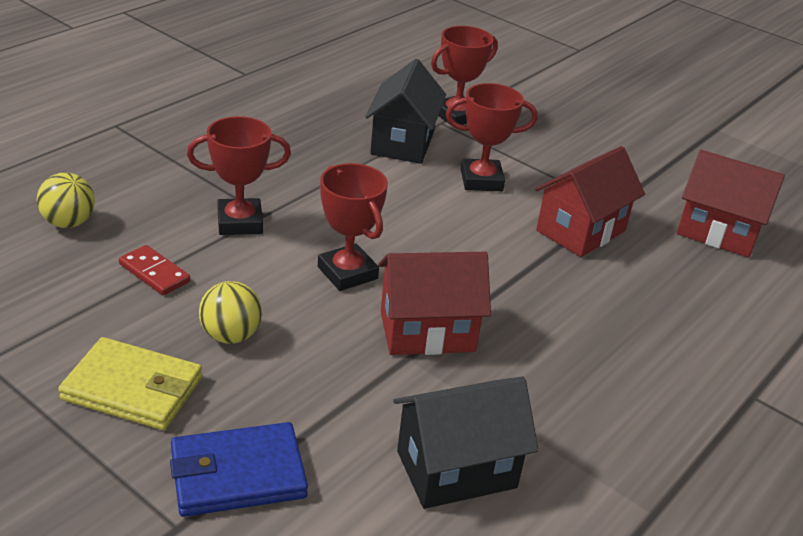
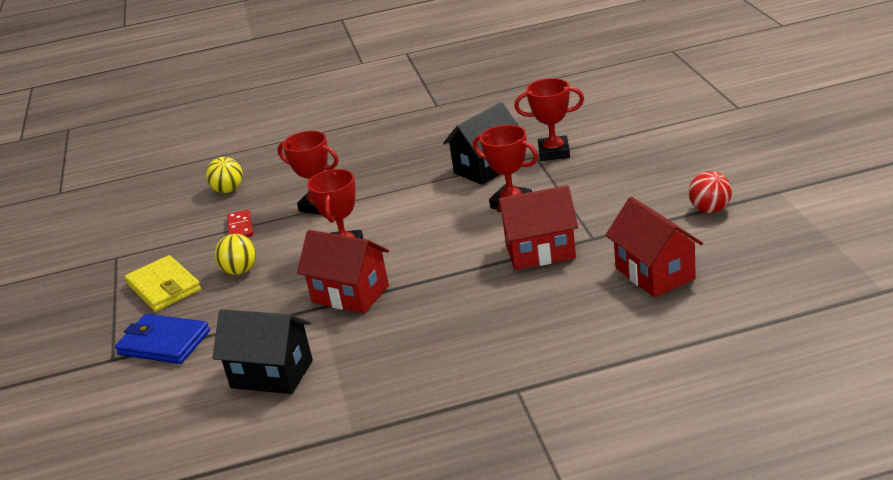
camera: 45 degrees right, 5 degrees down
(683, 156) = (710, 210): none -> red ball

